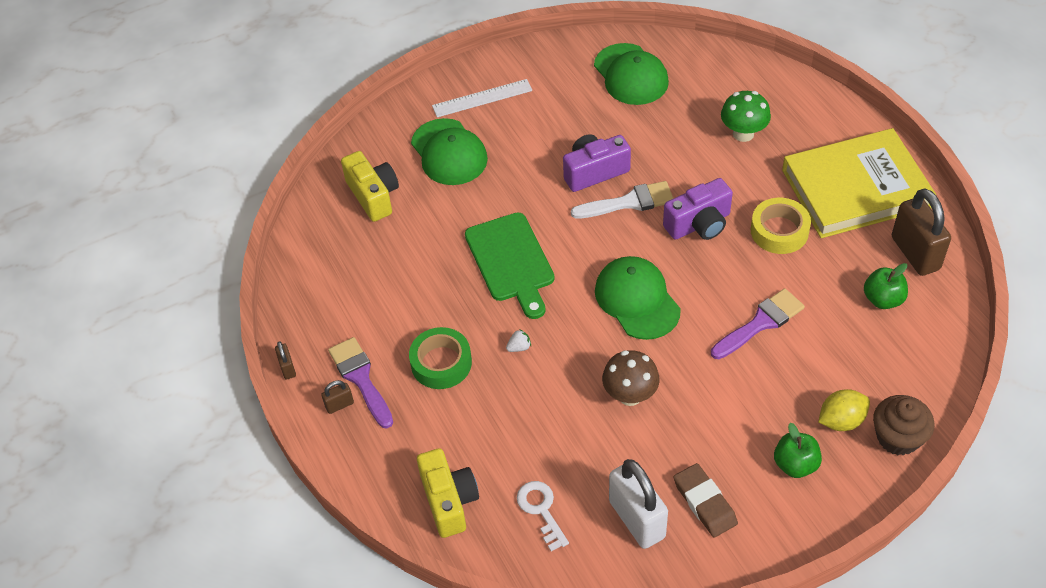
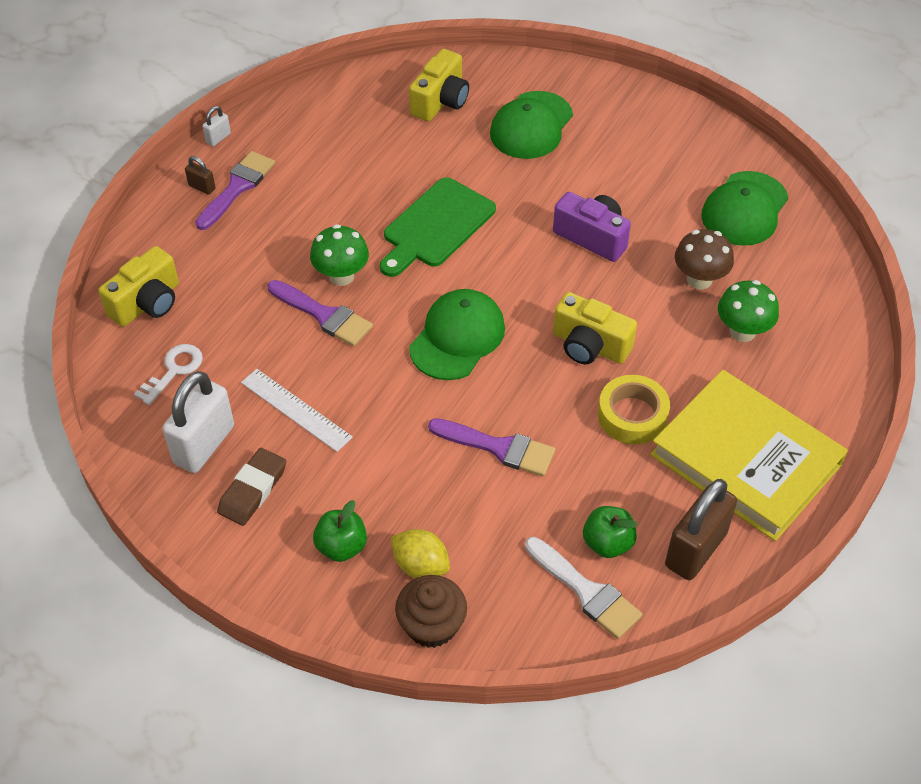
camera: 55 degrees right, 0 degrees up
(287, 368) = (218, 138): brown padlock -> white padlock
(441, 363) = (288, 231): green tape -> none
(482, 98) = (617, 117): white ruler -> white ruler (295, 410)
(519, 347) = (341, 276): white strawberry -> green mushroom
(553, 377) = (324, 315): none -> purple brush
(629, 202) = (574, 279): white brush -> white brush (586, 591)
(630, 395) = (340, 380): brown mushroom -> brown mushroom (699, 279)
(699, 224) = (589, 346): purple camera -> yellow camera

